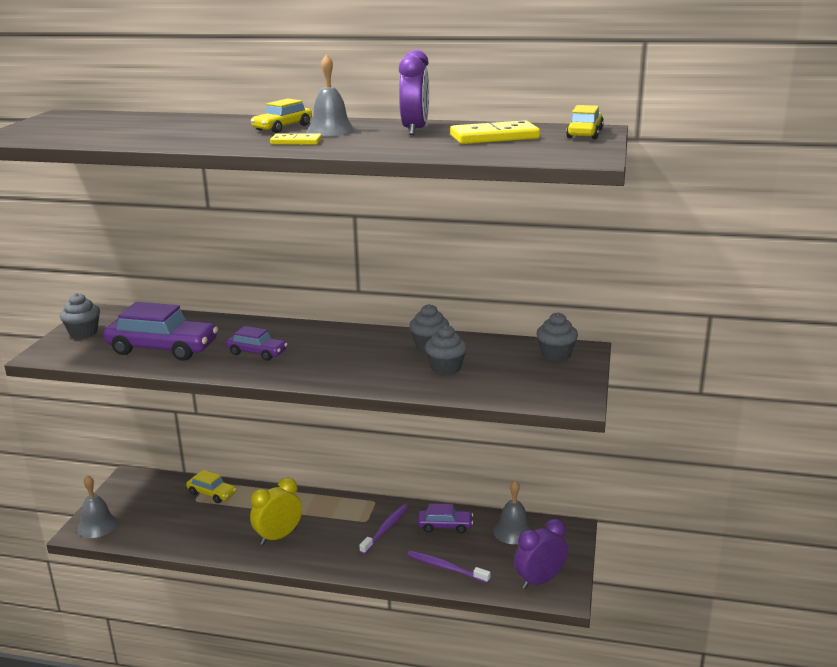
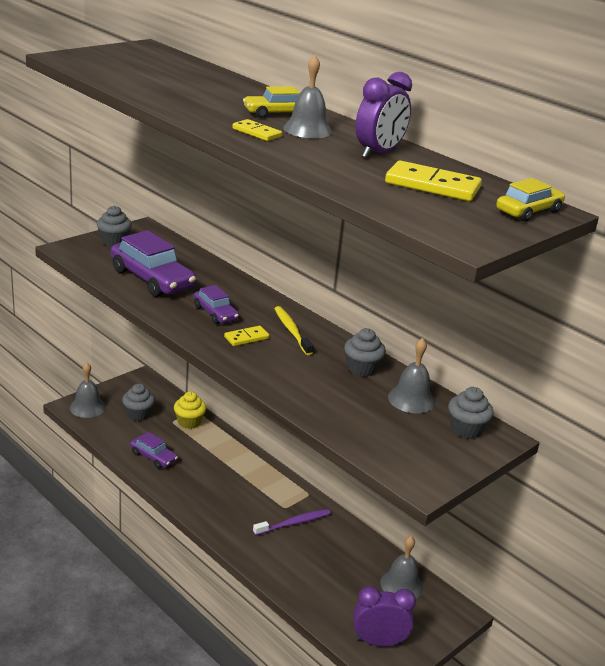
camera: 30 degrees right, 5 degrees up
(212, 493) = (189, 422): yellow car -> yellow cupcake
(278, 536) = (204, 484): yellow clock -> none
(309, 360) = (246, 338): none -> yellow domino
(339, 341) = (291, 331): none -> yellow toothbrush
(445, 526) = (346, 547): purple car -> purple car (153, 457)
(446, 368) = (349, 396): grey cupcake -> grey cupcake (138, 414)
(446, 567) = (309, 584): purple toothbrush -> none
(493, 351) = (411, 399): none -> grey bell

